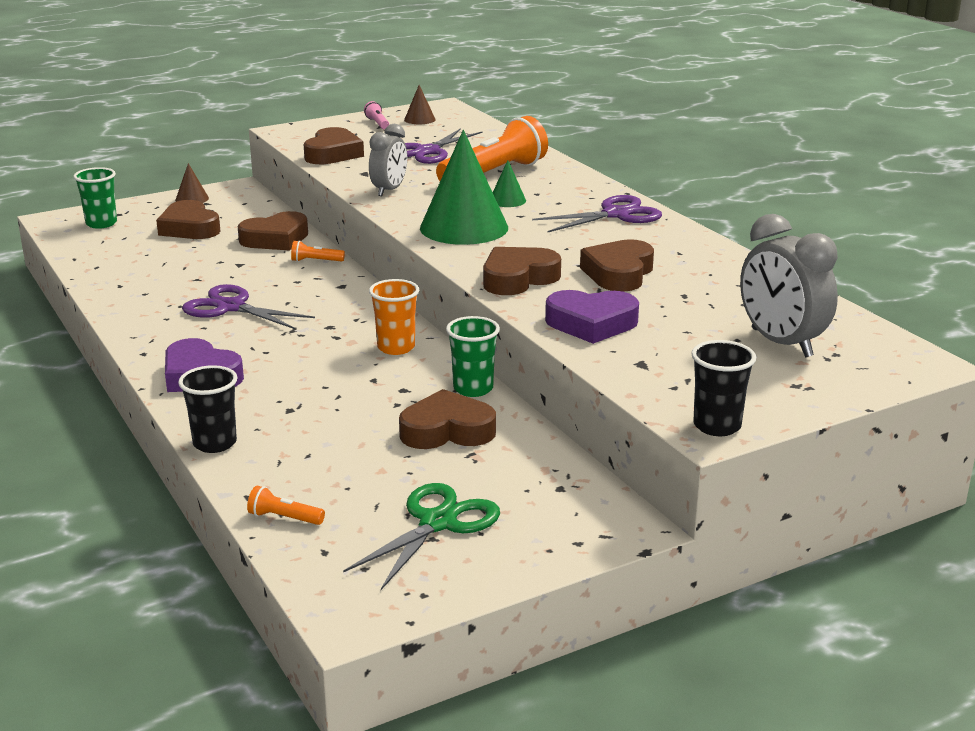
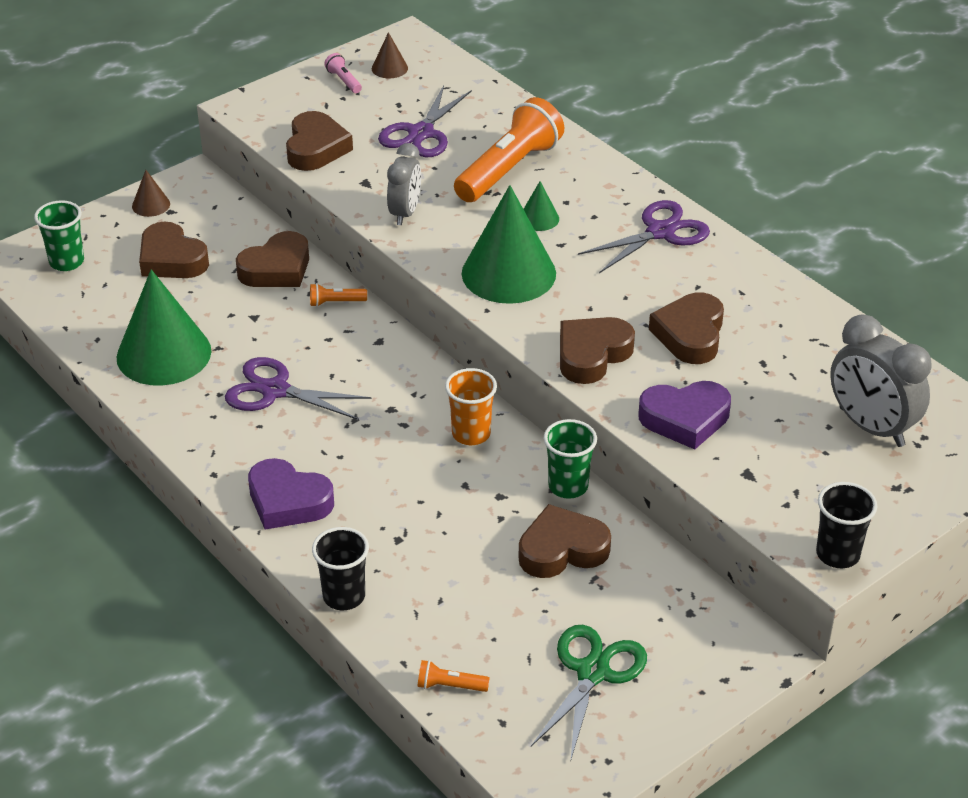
camera: 10 degrees left, 15 degrees up
(147, 279) = (164, 354): none -> green cone

